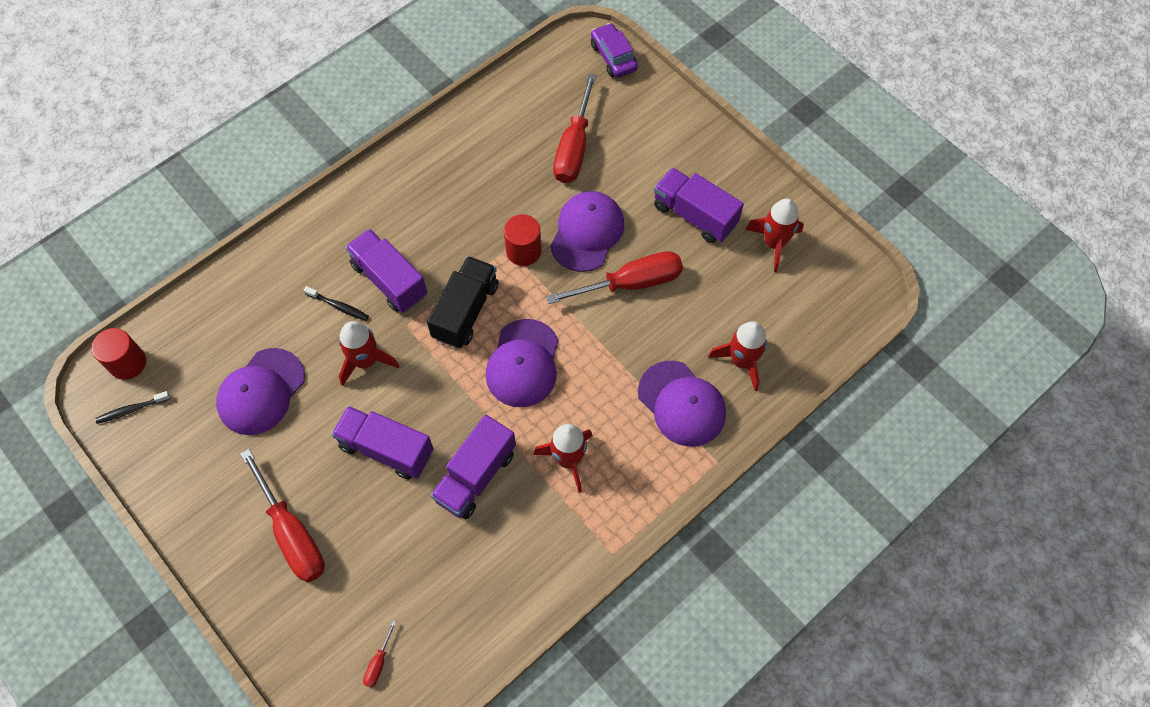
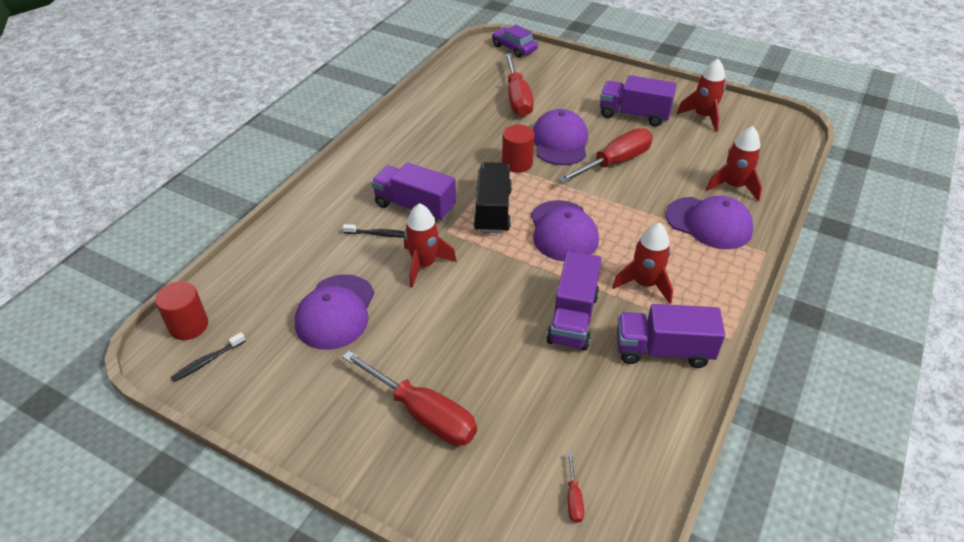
camera: 20 degrees left, 20 degrees down
(386, 449) = (479, 321): purple truck -> purple truck (663, 350)

